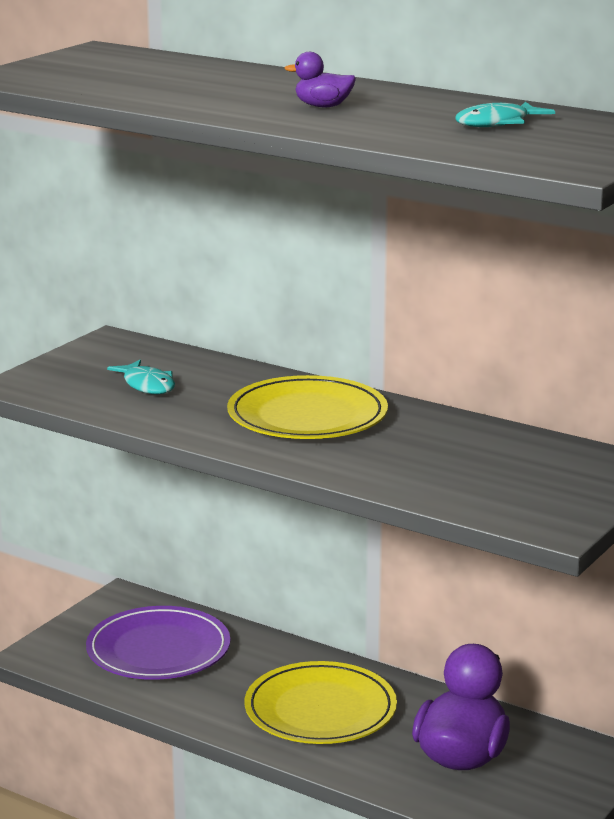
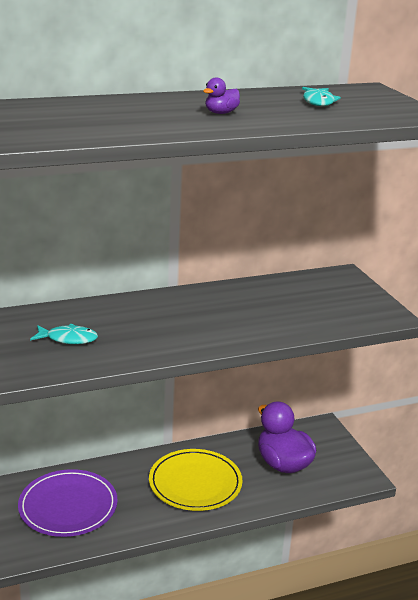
camera: 55 degrees left, 5 degrees up
(307, 416) = (183, 315): yellow plate -> none

